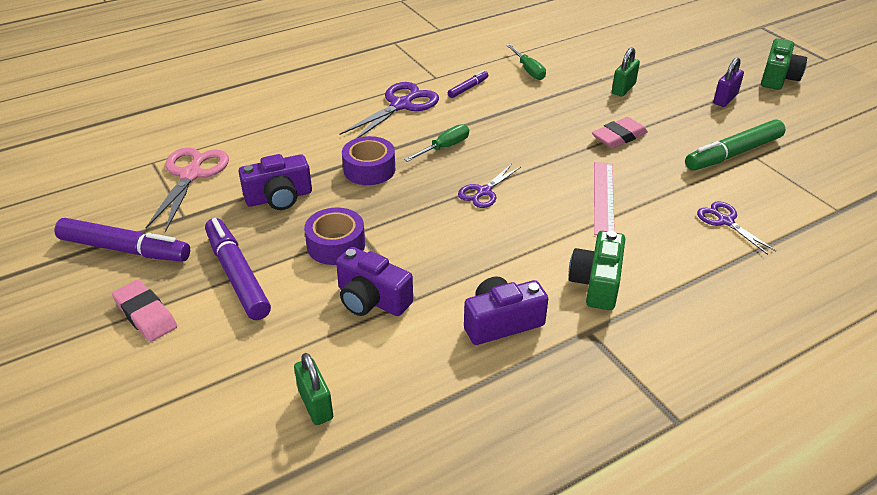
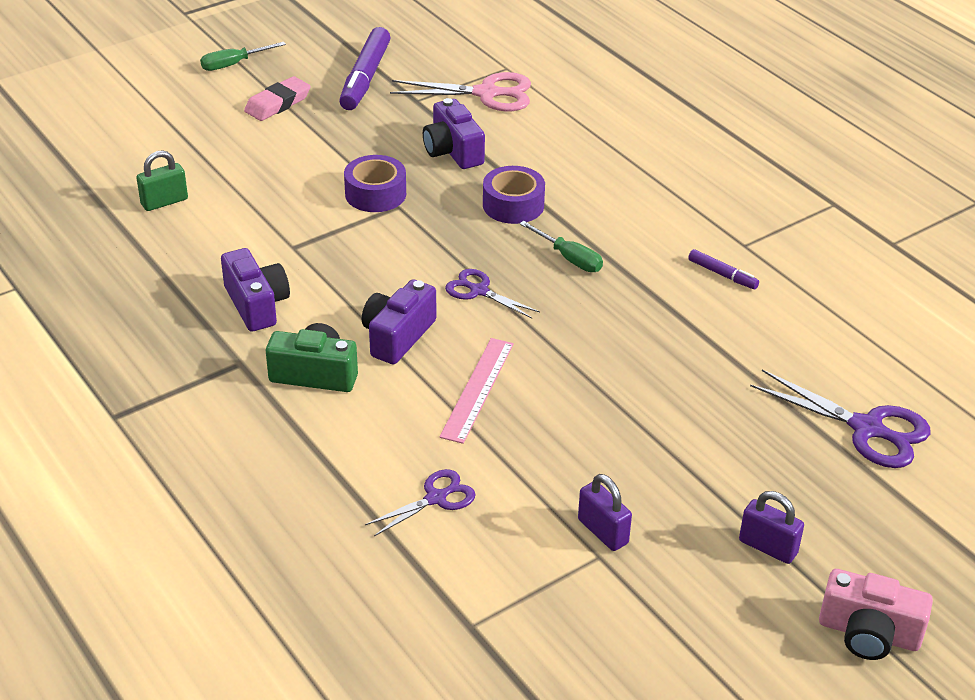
camera: 85 degrees right, 0 degrees up
(237, 275) = (329, 142): purple marker -> none
(371, 299) = (293, 222): purple camera -> purple camera (397, 336)
(401, 105) = (661, 220): purple scissors -> purple scissors (867, 429)
(528, 70) = (794, 331): green screwdriver -> green screwdriver (233, 64)
(603, 198) = (477, 389): pink ruler -> pink ruler turned 75 degrees counterclockwise
(619, 137) = (625, 414): pink eraser -> none
(623, 89) = (767, 429): green padlock -> none
(733, 153) = (603, 531): green marker -> purple padlock
(778, 77) = (868, 633): green camera -> pink camera

